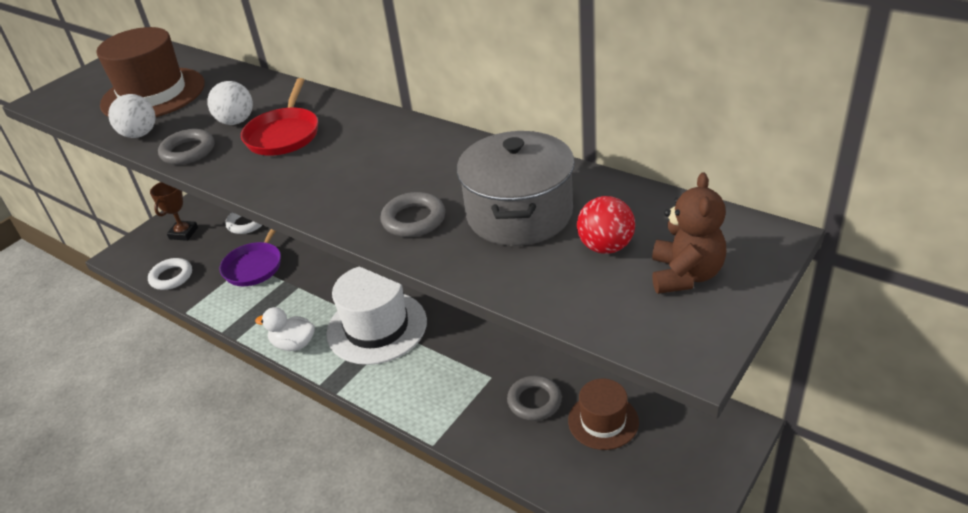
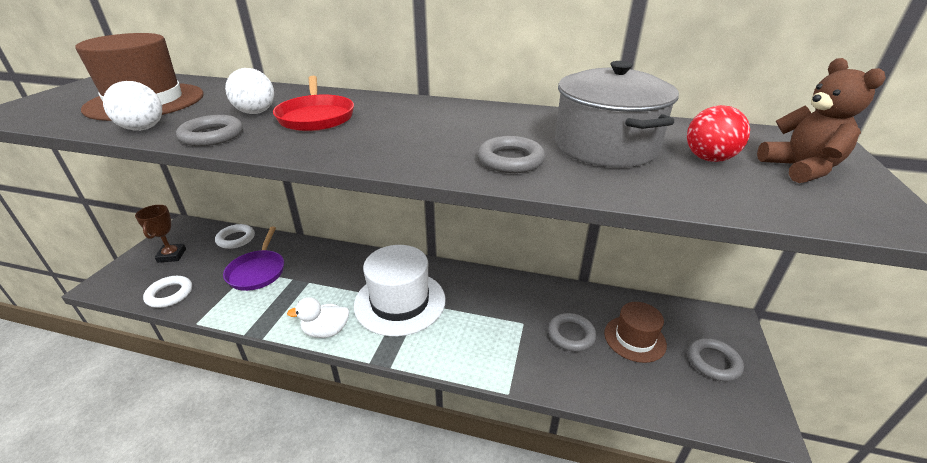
camera: 25 degrees left, 5 degrees down
(674, 467) = (713, 362): none -> grey ring

